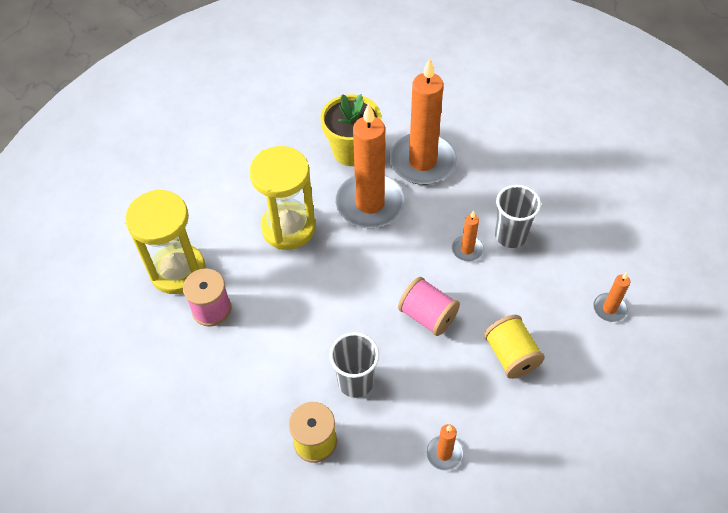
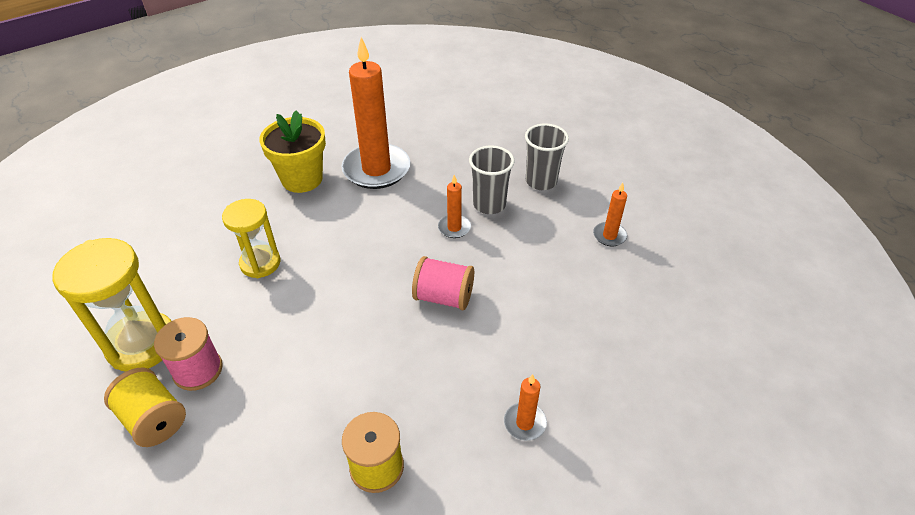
camera: 25 degrees left, 10 degrees down
(288, 228) = (260, 263): yellow hourglass -> yellow hourglass, size x0.66
(355, 382) = (396, 386): grey cup -> grey cup (541, 181)
(370, 204) = (339, 217): orange candle -> none
(511, 355) = (543, 305): yellow spool -> yellow spool (154, 419)

